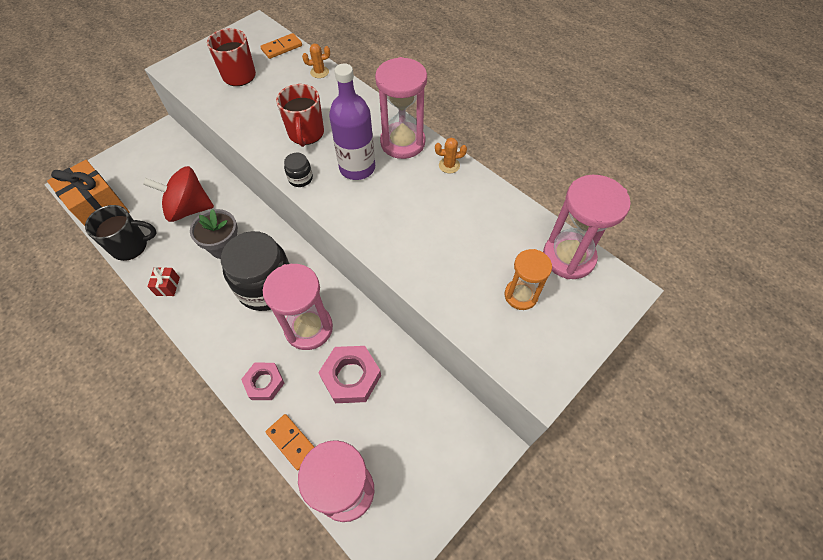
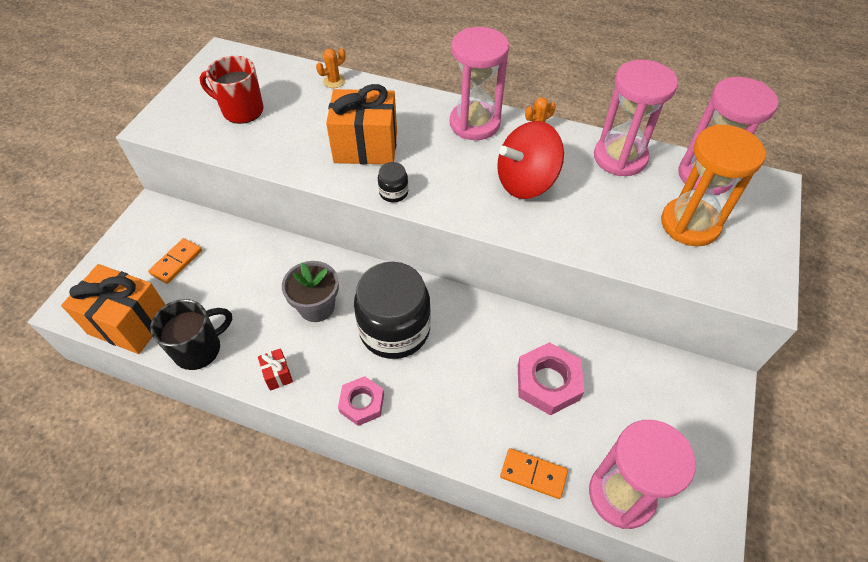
camera: 25 degrees left, 5 degrees down
(189, 209) = (244, 282): red spinning top -> red spinning top (526, 182)
(264, 383) = (462, 428): pink nut -> pink nut (362, 403)
(282, 48) = (271, 68): orange domino -> orange domino (176, 262)
(306, 134) = (366, 146): red mug -> orange gift
(309, 328) = (471, 353): pink hourglass -> pink hourglass (620, 158)
(357, 168) = (446, 162): purple bottle -> none
(521, 295) = (690, 224): orange hourglass -> orange hourglass, size x1.63

